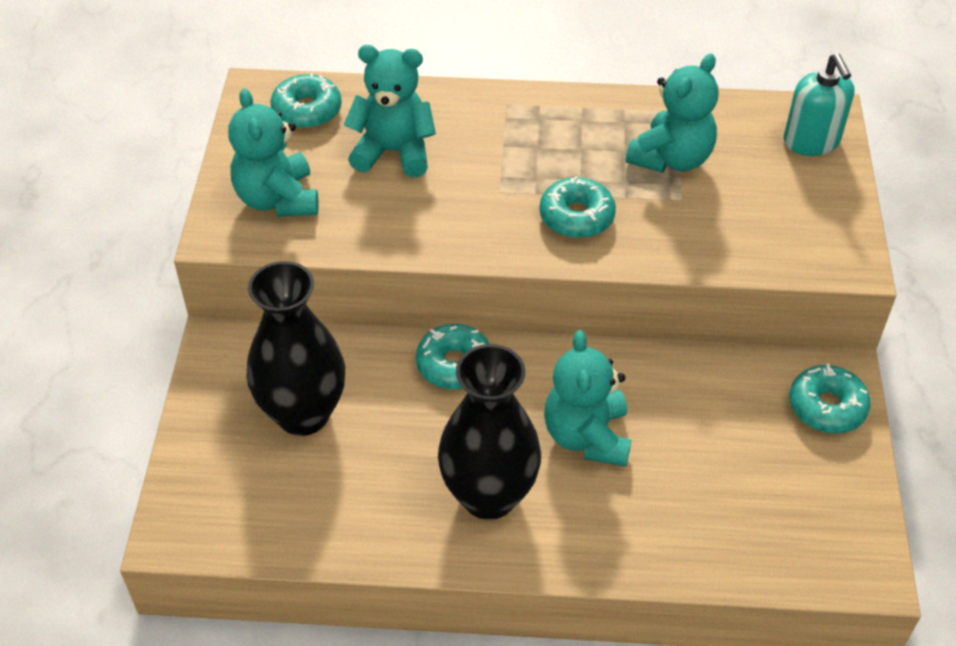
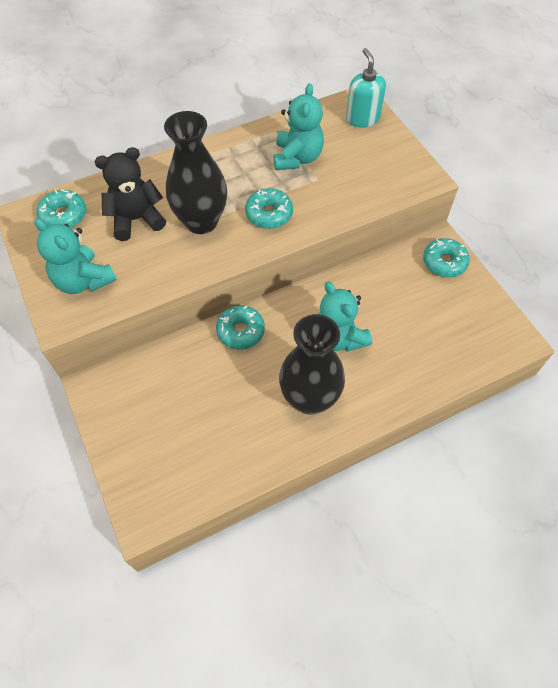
camera: 30 degrees left, 10 degrees up
(303, 414) = (173, 404): black vase -> black vase (201, 221)
(394, 152) = (136, 219): turquoise teddy bear -> black teddy bear
(811, 142) = (362, 118): turquoise soap dispenser -> turquoise soap dispenser turned 150 degrees counterclockwise

